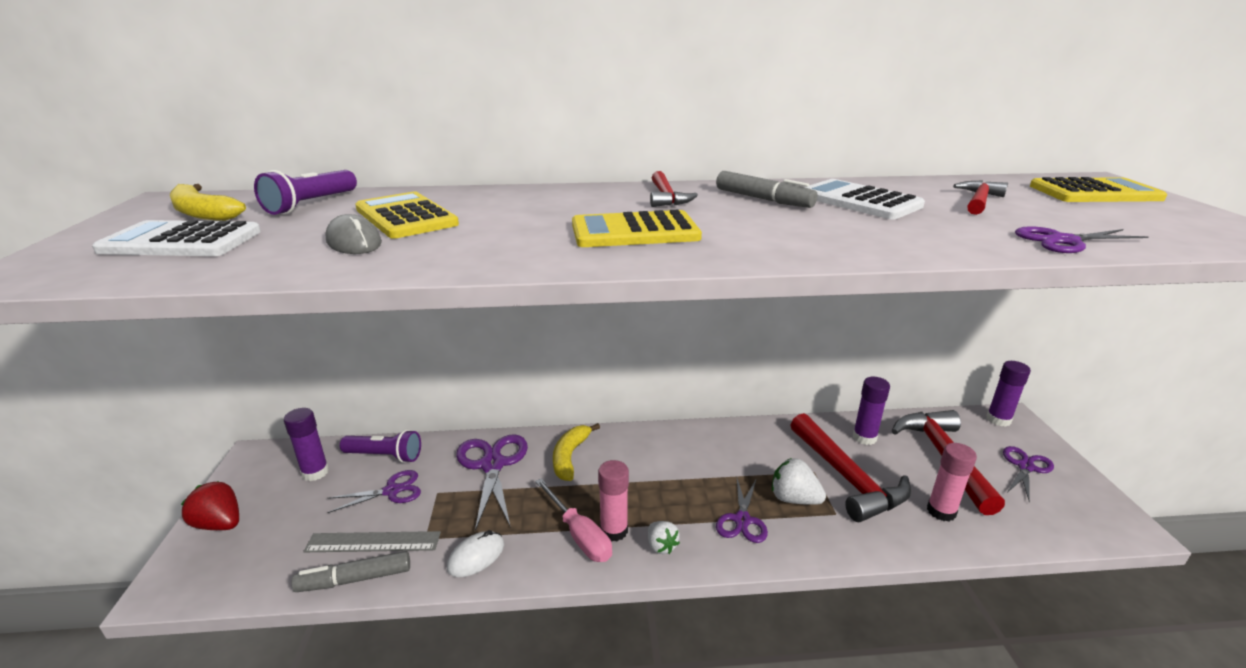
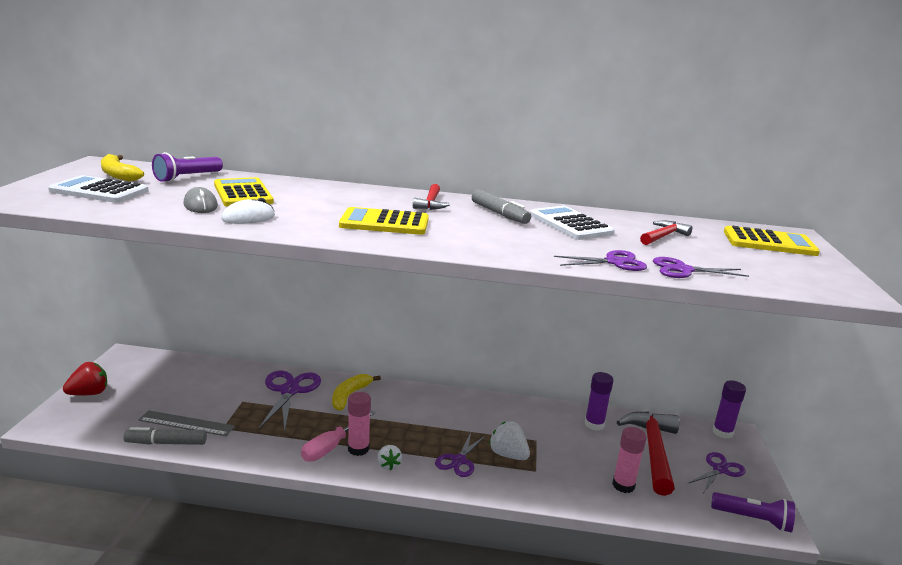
camera: 10 degrees right, 5 degrees down
(220, 524) = (89, 393): red strawberry -> red strawberry turned 105 degrees clockwise
(315, 472) = (162, 373): purple glue stick -> none
(385, 456) = (214, 371): purple flashlight -> purple flashlight (753, 520)
(391, 491) = (211, 394): purple scissors -> purple scissors (614, 262)
(476, 556) = (253, 445): white mouse -> white mouse (248, 218)
(579, 535) = (331, 446): pink screwdriver -> pink screwdriver turned 60 degrees clockwise
(847, 478) = (560, 449): red hammer -> none

